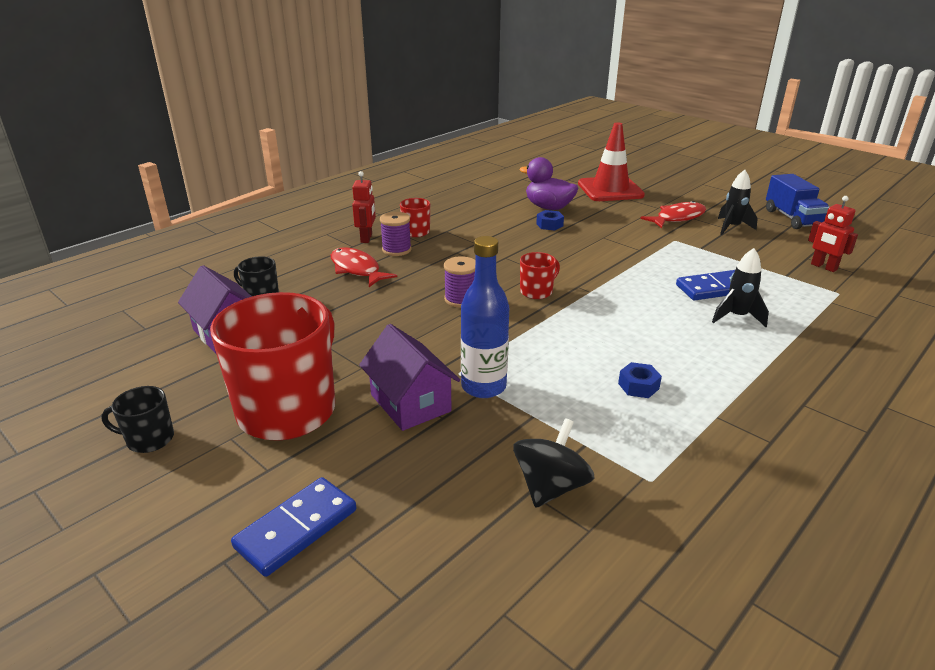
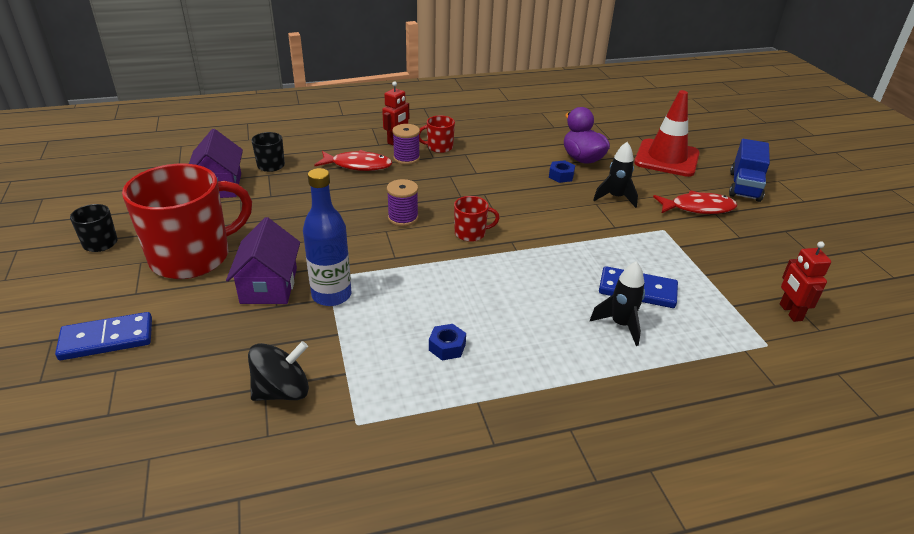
camera: 30 degrees right, 5 degrees up
(357, 269) = (358, 165): red fish -> red fish turned 105 degrees clockwise
(731, 227) = (744, 236): black rocket -> black rocket (615, 198)
(792, 218) = (831, 249): blue truck -> blue truck (744, 186)

